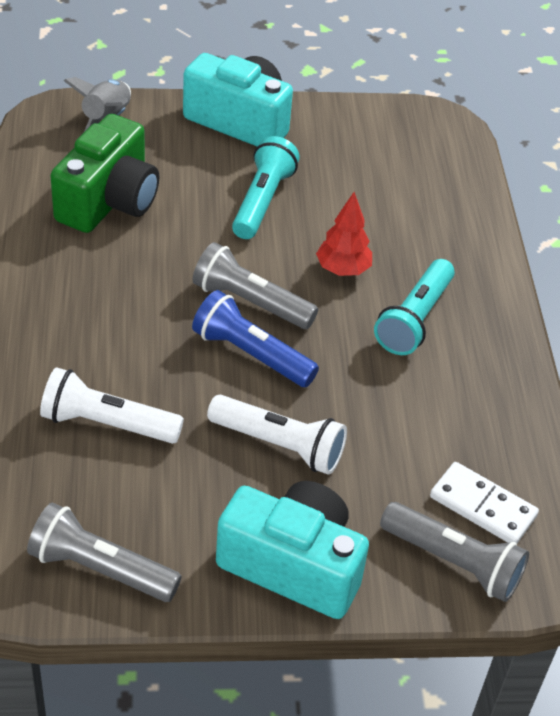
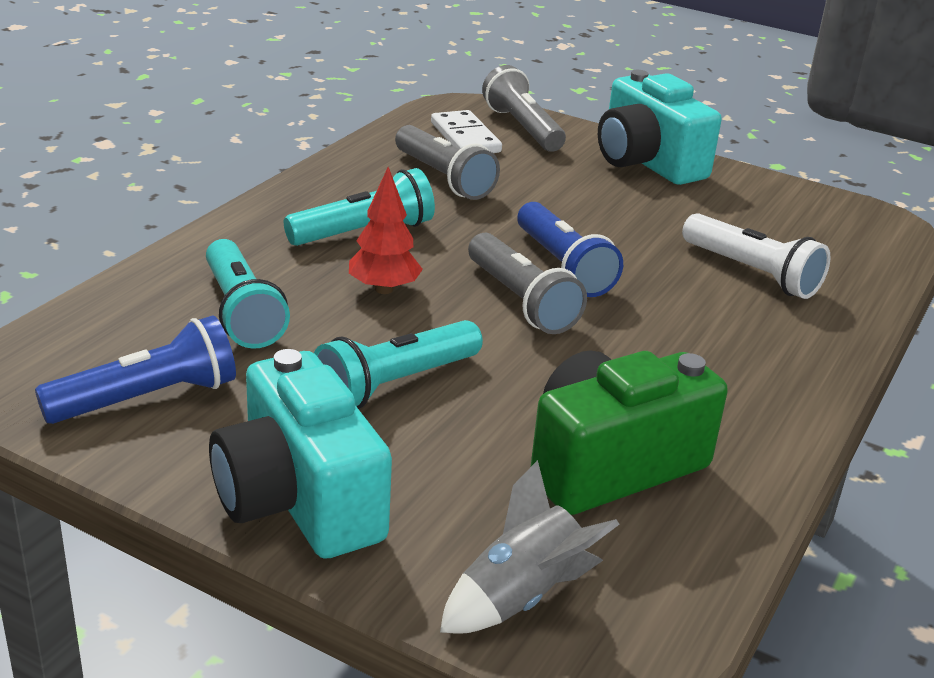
camera: 145 degrees left, 15 degrees down
(100, 569) = (807, 206): grey flashlight -> grey flashlight (443, 178)
(279, 445) = (596, 211): white flashlight -> none
(369, 138) = (147, 398): none -> blue flashlight
(397, 211) = (241, 312): none -> turquoise flashlight

